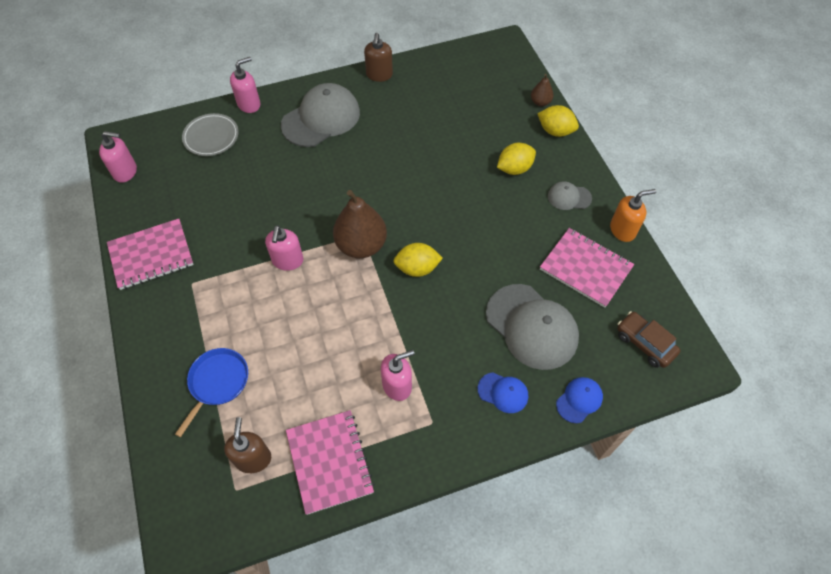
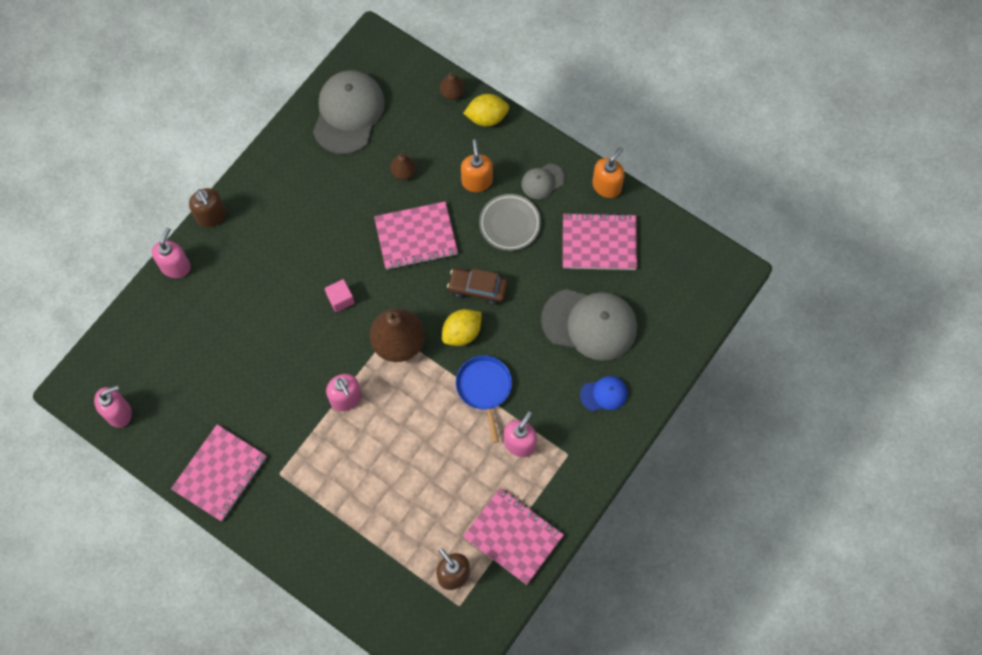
camera: 35 degrees left, 10 degrees up
(211, 137) = (169, 325): grey plate -> grey plate (509, 224)
(217, 382) = (375, 538): blue pan -> blue pan (484, 388)
(321, 118) = (260, 238): grey cap -> grey cap (348, 113)
(343, 190) = (340, 299): none -> pink cube
(379, 75) = (277, 154): brown soap dispenser -> brown soap dispenser (211, 216)
(436, 180) = (416, 237): none -> pink notebook
(461, 133) = (403, 172): none -> brown pear
(514, 168) = (477, 181): yellow lemon -> orange soap dispenser
(579, 400) = (664, 362): blue cap -> none
(644, 343) = (684, 281): brown car -> brown car (477, 288)

